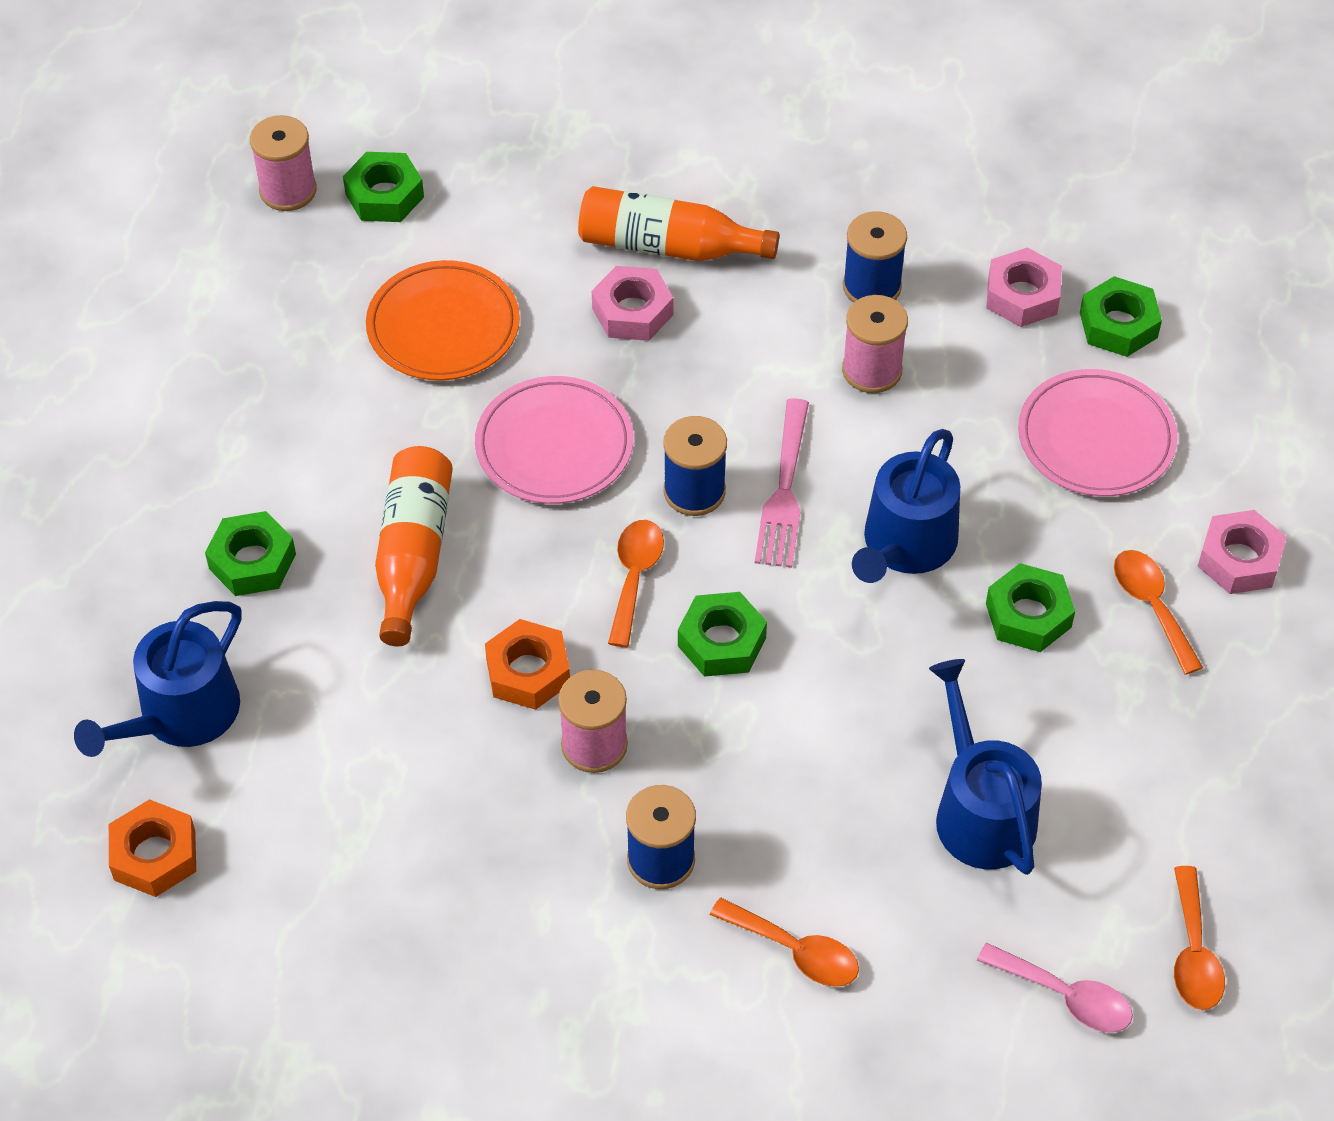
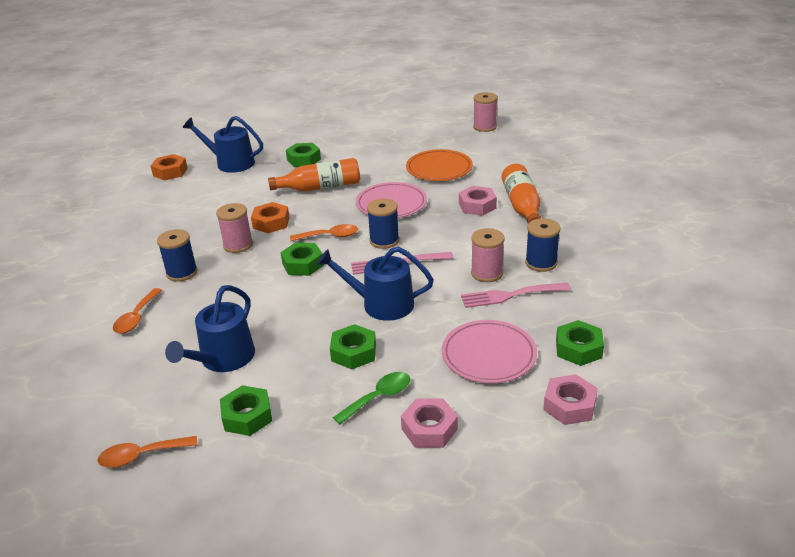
camera: 75 degrees right, 20 degrees down
(384, 195) = (498, 143): green nut -> green nut (247, 416)
(950, 359) = (510, 295): none -> pink fork
(980, 811) = (223, 359): blue watering can -> blue watering can turned 150 degrees clockwise
(1022, 295) = (573, 310): pink nut -> pink nut (569, 405)
(1065, 996) = (112, 409): pink spoon -> none
(1151, 606) = (379, 397): orange spoon -> green spoon

